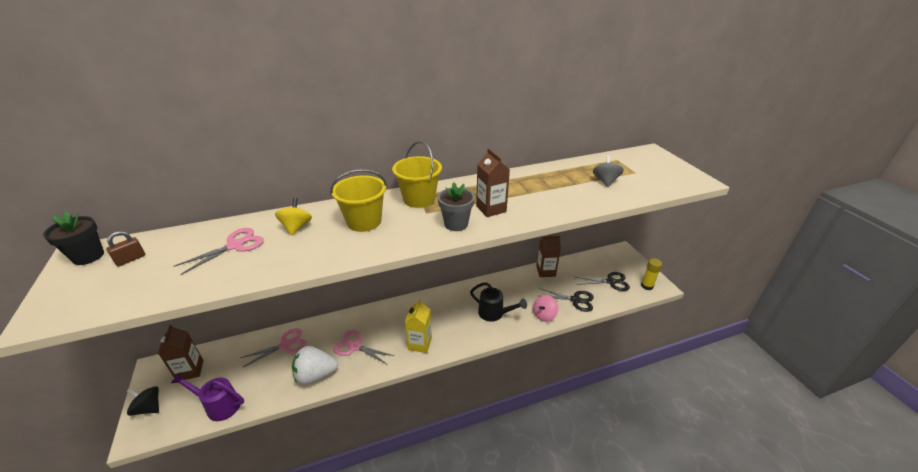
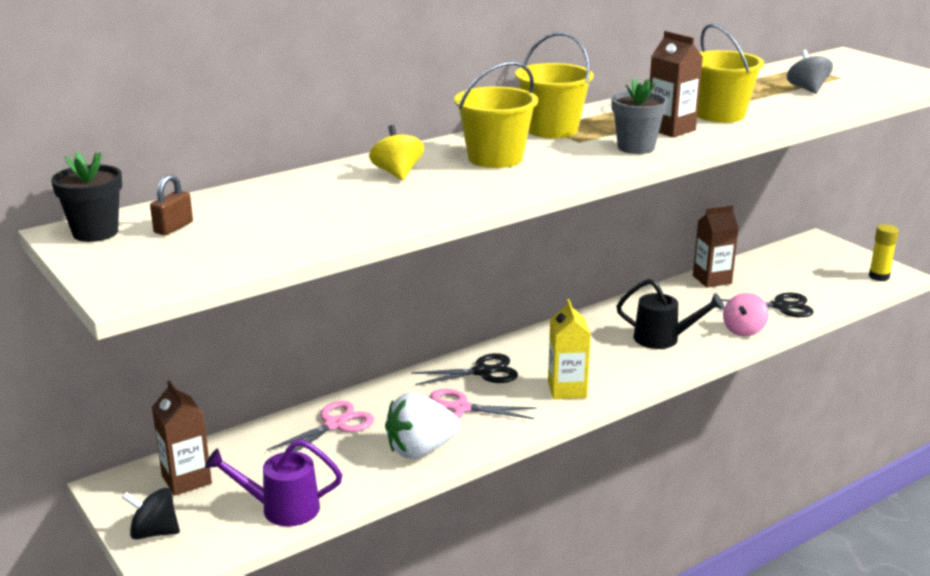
camera: 15 degrees left, 10 degrees down
(235, 245) = (324, 199): pink scissors -> none
(532, 198) = (719, 114): none -> yellow bucket
(610, 282) = (821, 279): black scissors -> black scissors (482, 372)

